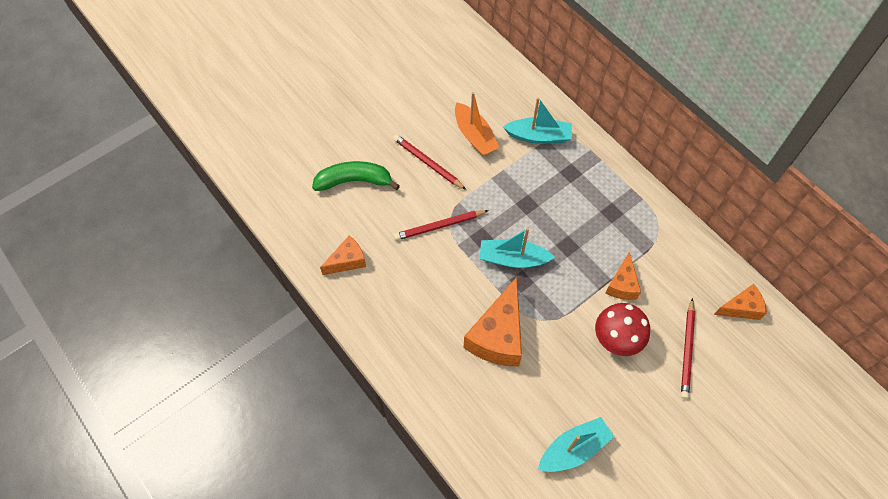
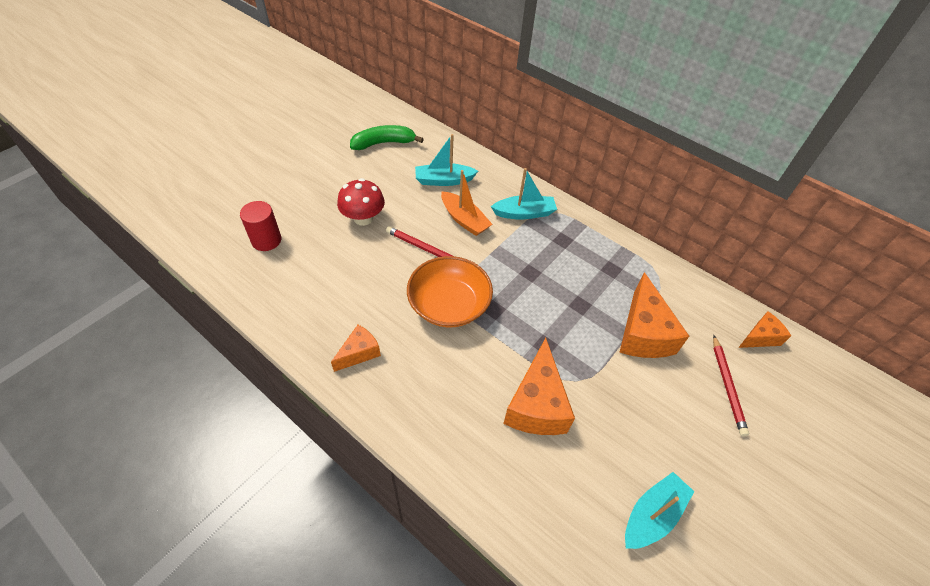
camera: 15 degrees left, 10 degrees down
(278, 133) = (266, 240): none -> red cylinder
(354, 181) = (353, 274): green banana -> green banana (383, 143)
(439, 226) = (449, 304): red pencil -> orange bowl
(513, 259) = (530, 325): turquoise boat -> turquoise boat (444, 180)
(617, 338) = (656, 386): red mushroom -> red mushroom (363, 218)
(622, 284) = (643, 333): orange cheese -> orange cheese, size x1.77

